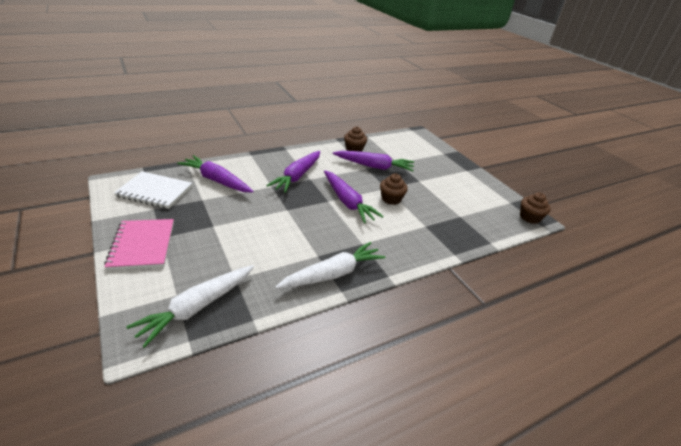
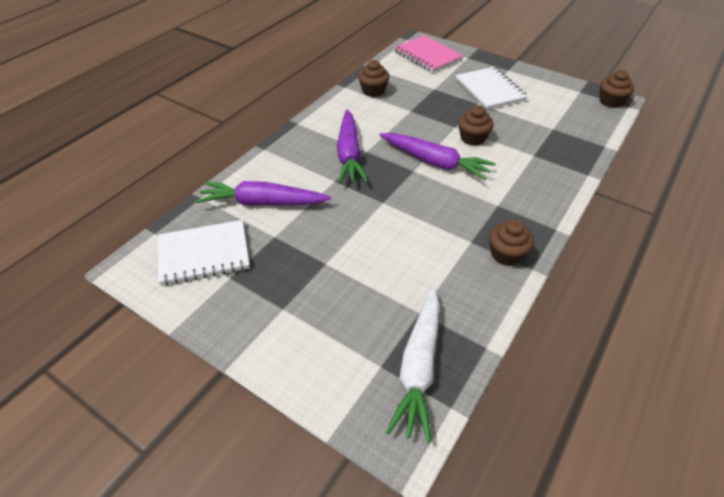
camera: 25 degrees left, 10 degrees up
(142, 245) = (273, 330): pink notebook -> pink notebook (427, 55)
(333, 274) = (506, 254): white carrot -> brown cupcake
(374, 166) = (416, 104): purple carrot -> none
(438, 176) = (489, 90): none -> white notebook

